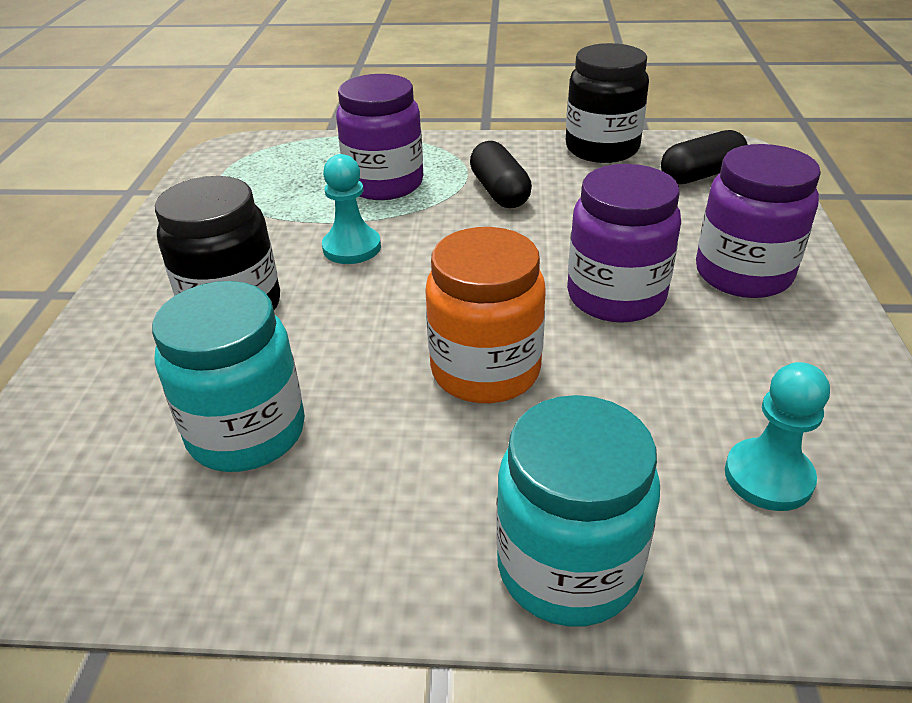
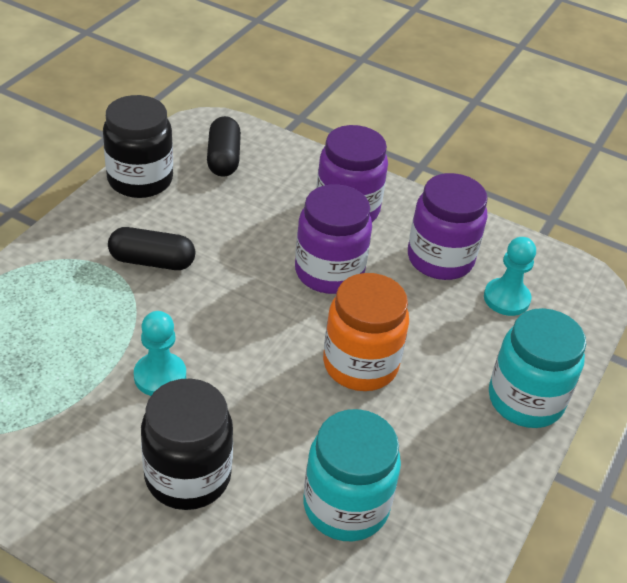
camera: 70 degrees left, 5 degrees up
(384, 184) = (74, 319): purple jar -> purple jar (440, 259)

